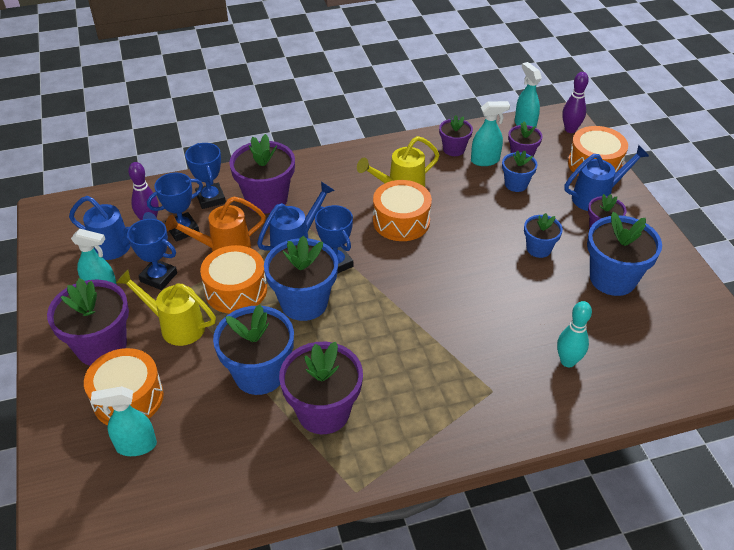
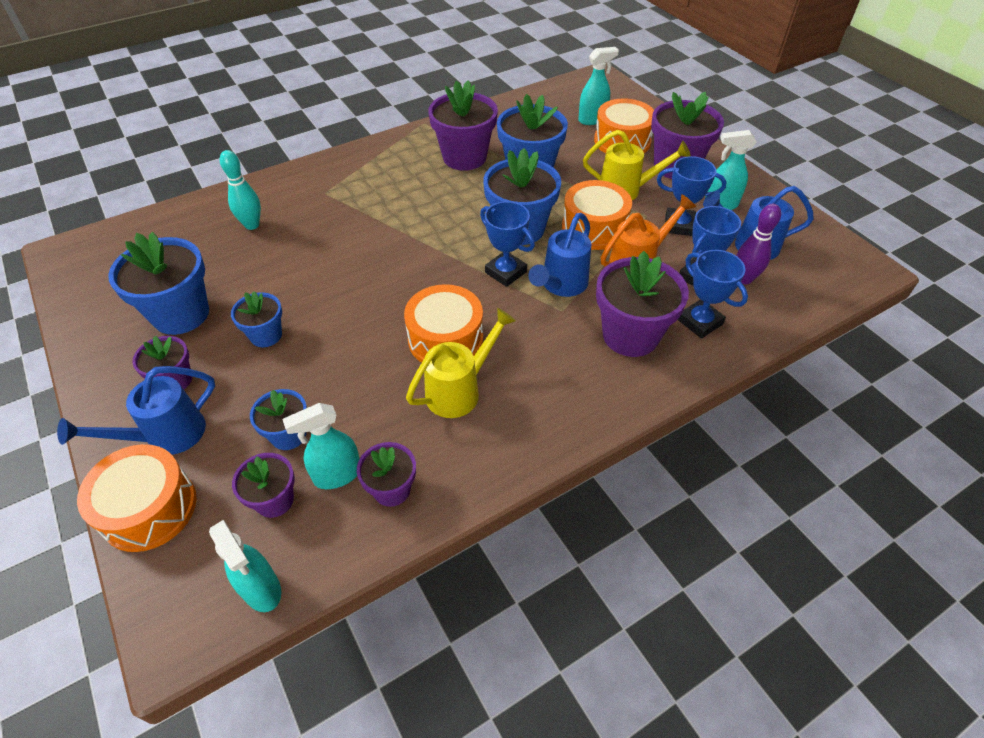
camera: 165 degrees right, 5 degrees up
(570, 129) = (171, 597): purple bowling pin -> none

